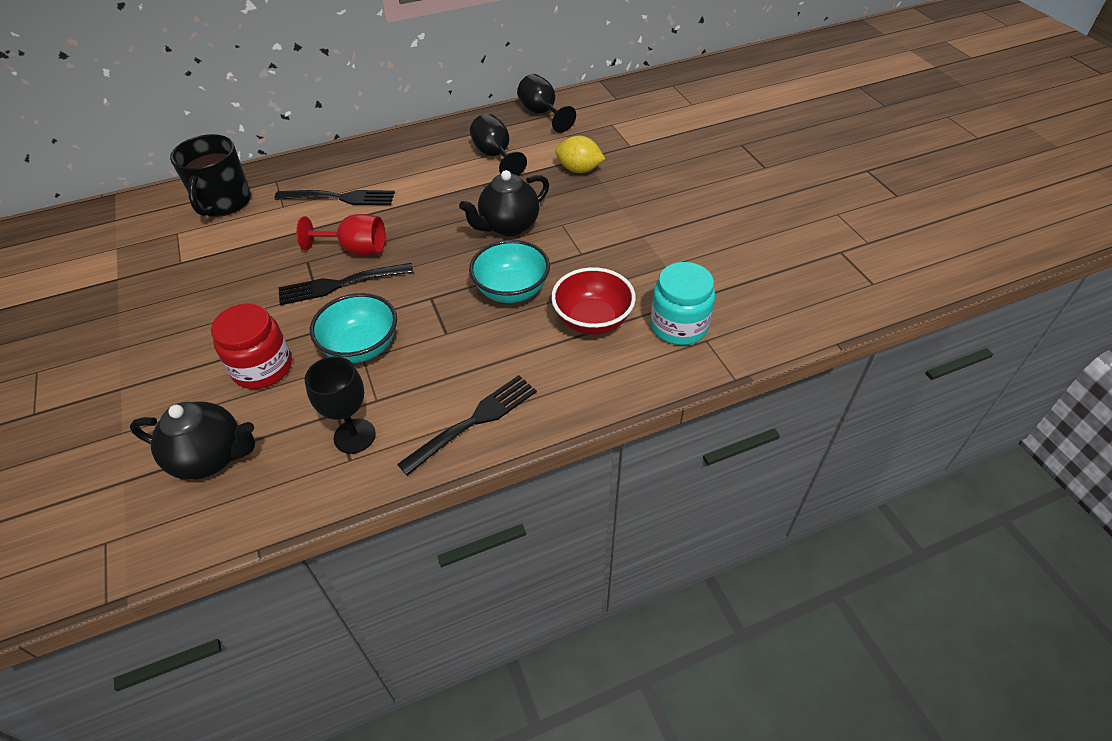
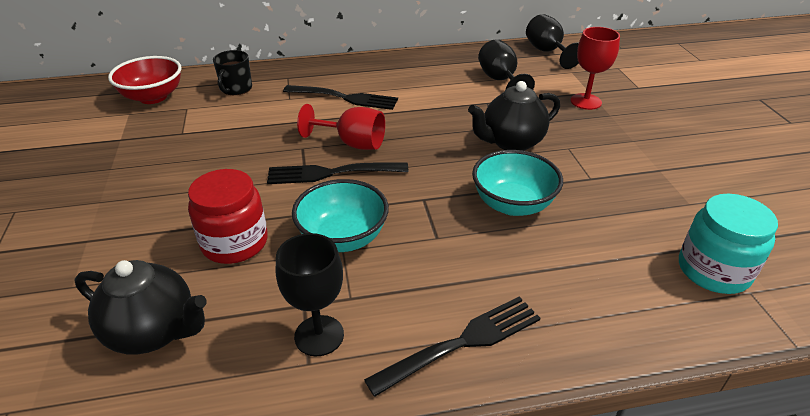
camera: 10 degrees right, 10 degrees down
(224, 202) = (236, 89): black mug -> black mug, size x0.60
(579, 169) = (586, 101): yellow lemon -> red goblet
(592, 320) = (606, 248): red bowl -> red bowl (153, 97)

